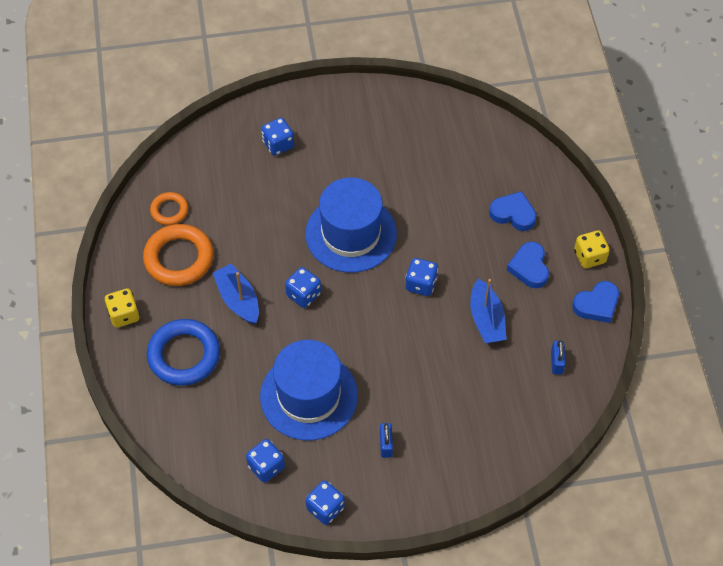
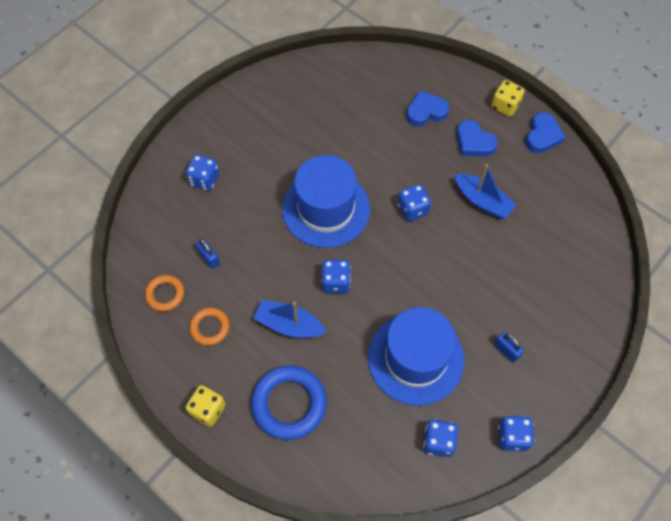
camera: 40 degrees left, 5 degrees up
(179, 258) = (210, 327): orange ring -> orange ring, size x0.56
(556, 362) = (558, 196): blue padlock -> blue padlock (209, 258)

